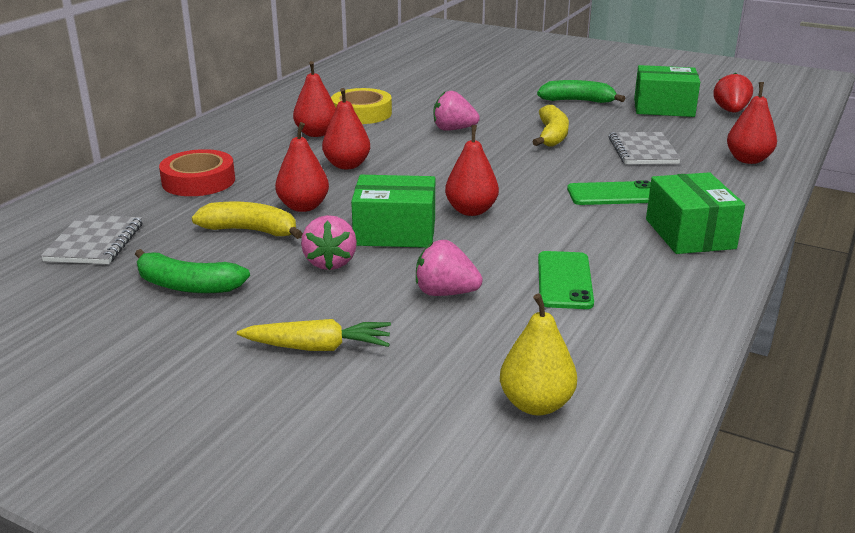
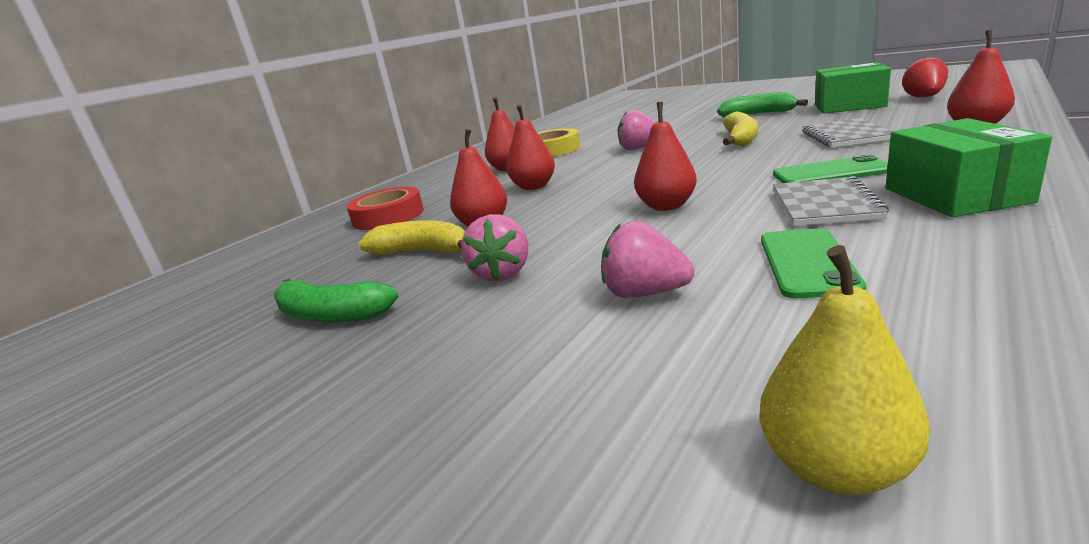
camera: 10 degrees right, 5 degrees down
(95, 242) = (260, 280): grey notebook -> grey notebook (825, 205)
(318, 347) = (464, 382): yellow carrot -> none
(395, 232) = (580, 235): green box -> none

